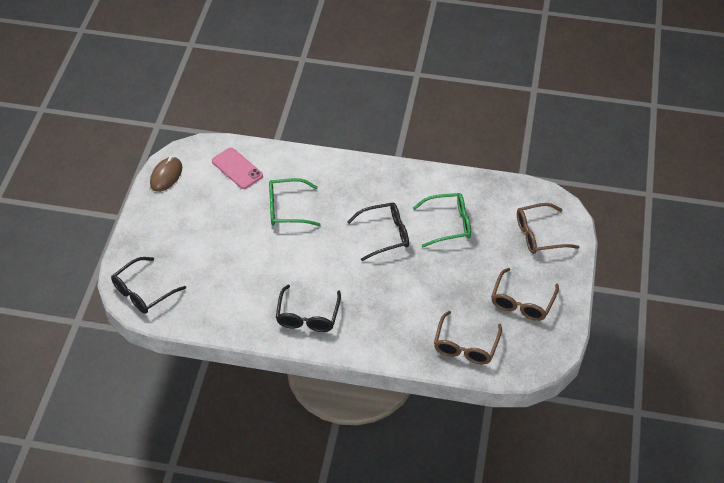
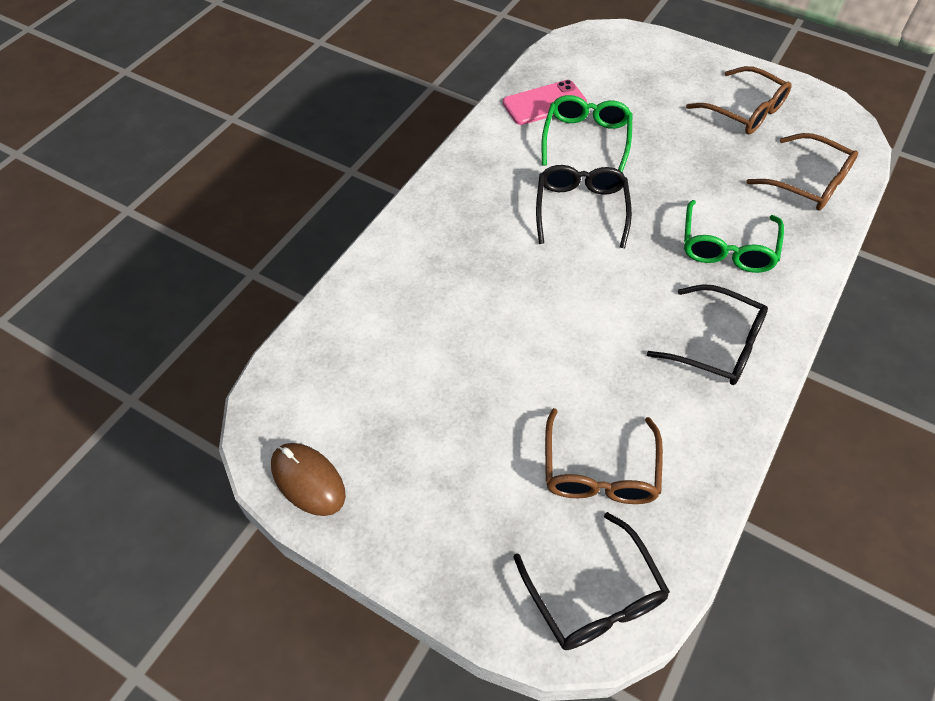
camera: 70 degrees left, 5 degrees up
(237, 168) = (350, 359): pink phone -> pink phone (544, 103)
(287, 209) = (477, 313): green glasses -> green glasses (727, 248)
(539, 235) = (637, 65): brown glasses -> brown glasses (599, 471)

